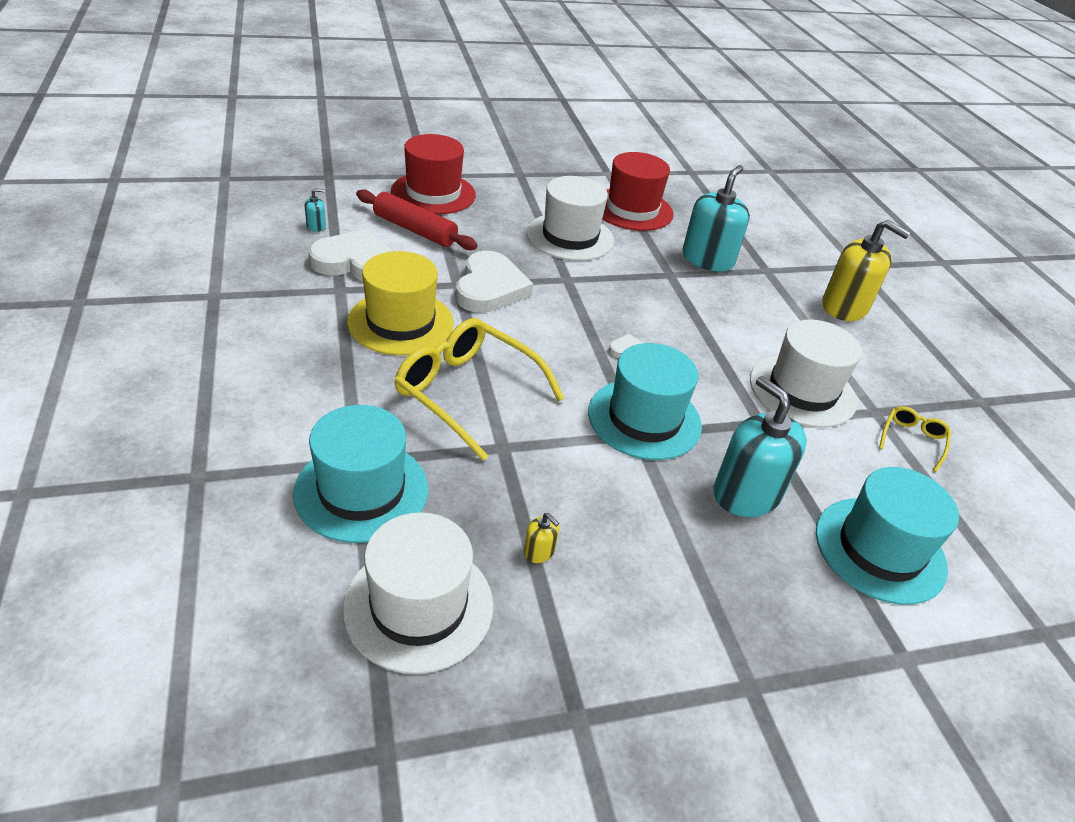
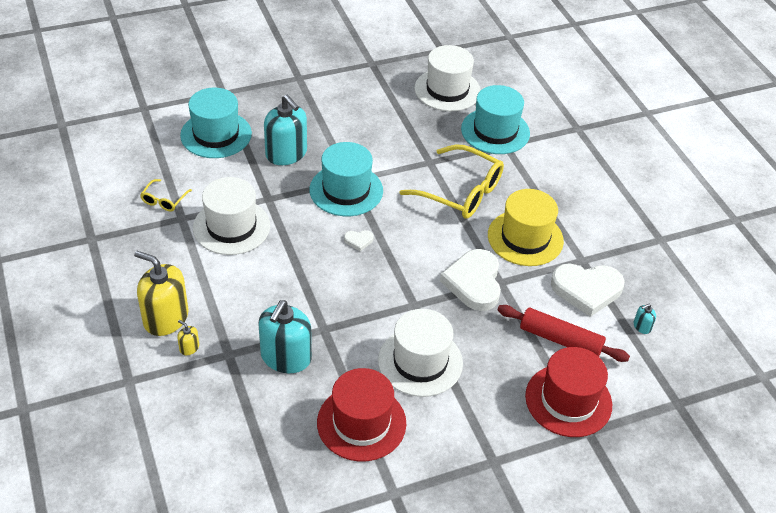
camera: 175 degrees right, 5 degrees up
(539, 551) = (398, 115): yellow soap dispenser -> yellow soap dispenser (189, 348)

